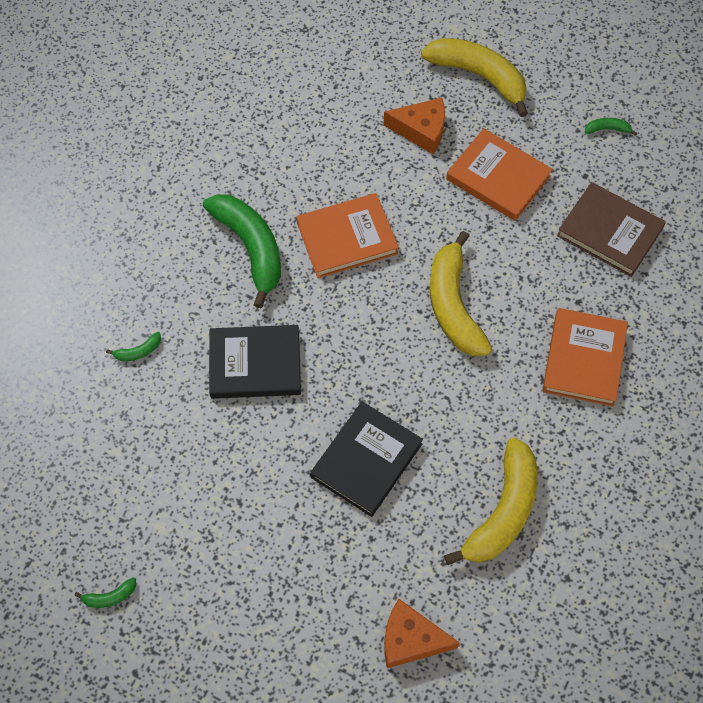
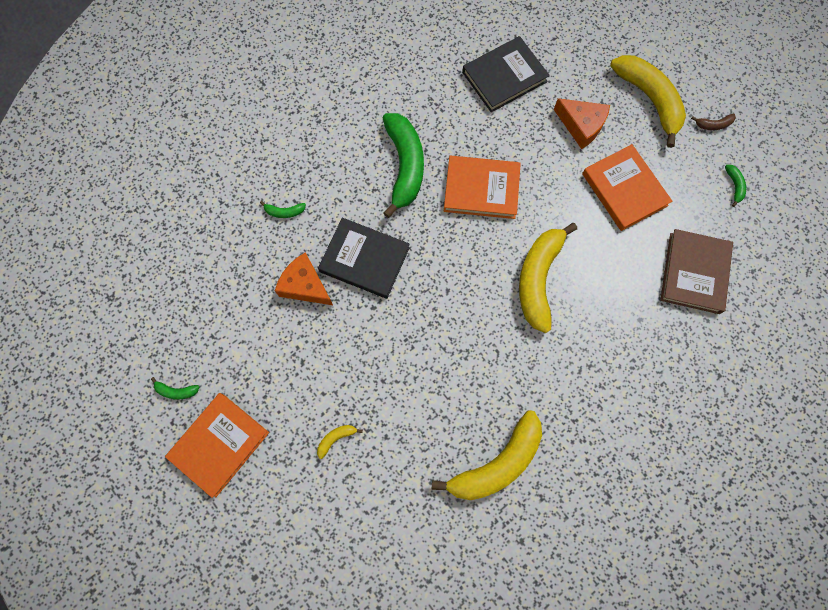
camera: 25 degrees right, 10 degrees up
(317, 565) = (336, 438): none -> yellow banana
(366, 460) = (411, 373): black book -> black book (504, 77)
(410, 639) = (377, 531): orange cheese -> orange cheese (305, 285)
(557, 76) = (713, 125): none -> brown banana
(584, 359) = (621, 369): orange book -> orange book (219, 444)
(607, 129) = (734, 186): green banana -> green banana turned 60 degrees clockwise
(609, 232) = (694, 273): brown book -> brown book turned 45 degrees clockwise

